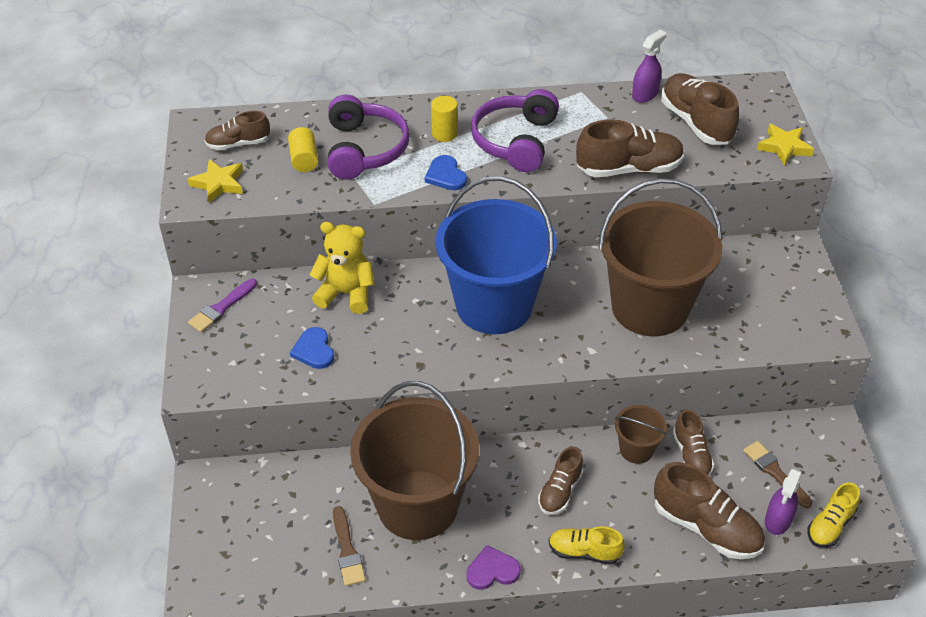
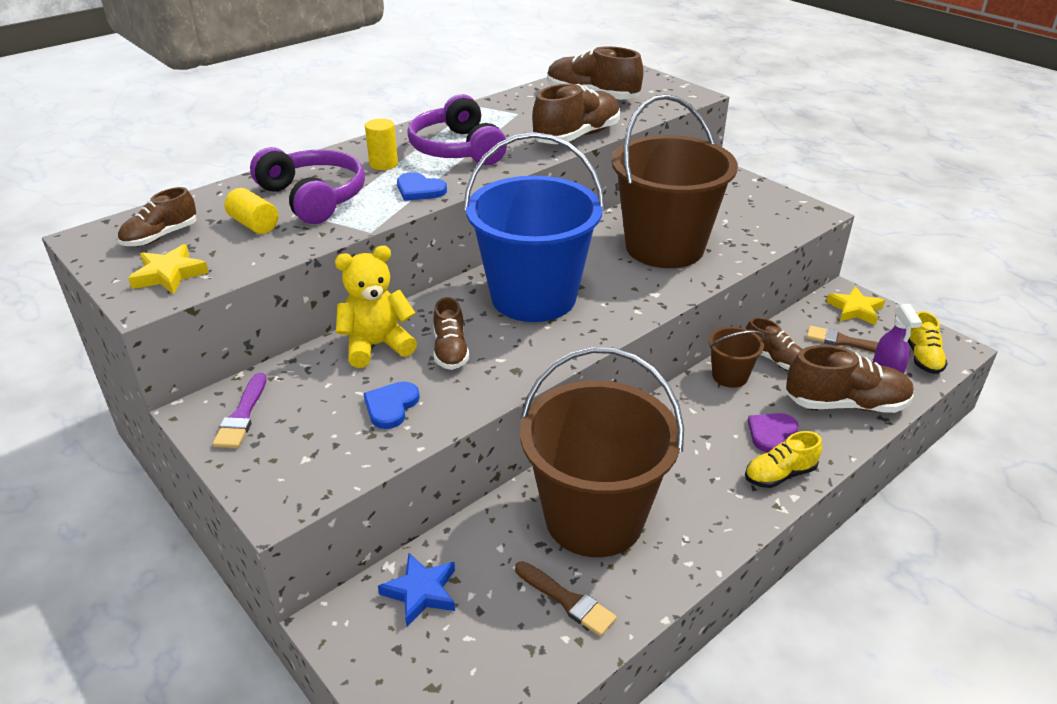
camera: 35 degrees left, 10 degrees down
(266, 490) = (421, 592): none -> blue star
(314, 350) = (391, 406): blue heart -> blue heart turned 75 degrees clockwise
(492, 570) = (722, 535): purple heart -> purple heart (771, 433)
(560, 491) = (706, 438): brown shoe -> brown shoe (450, 351)
(645, 94) = (530, 93): purple spray bottle -> none
(784, 147) = (675, 91): yellow star -> yellow star (855, 309)

